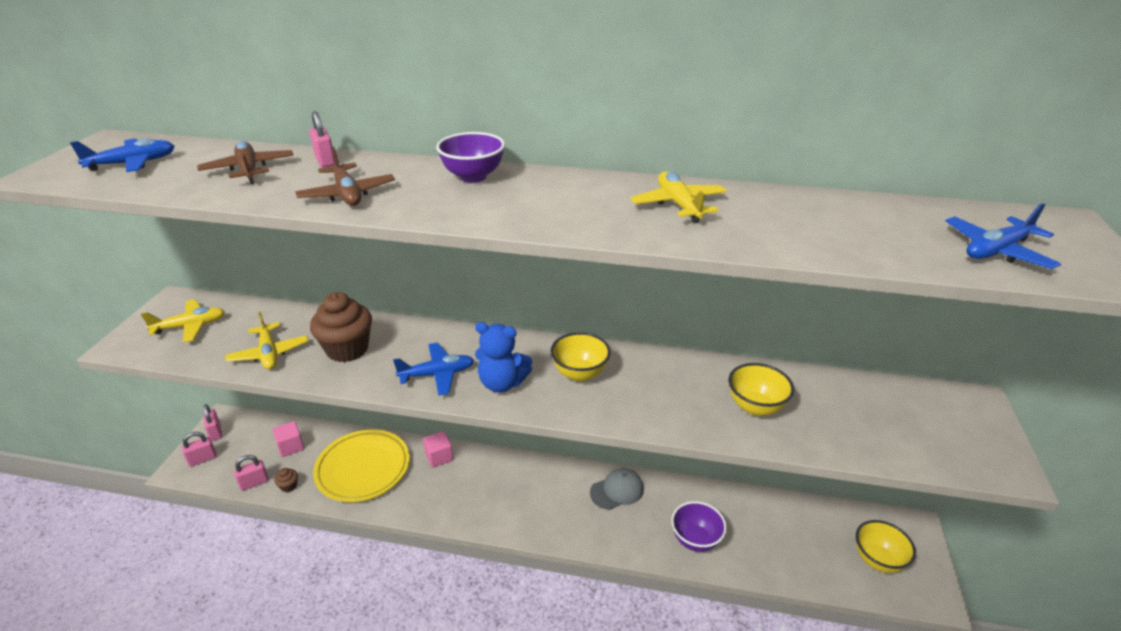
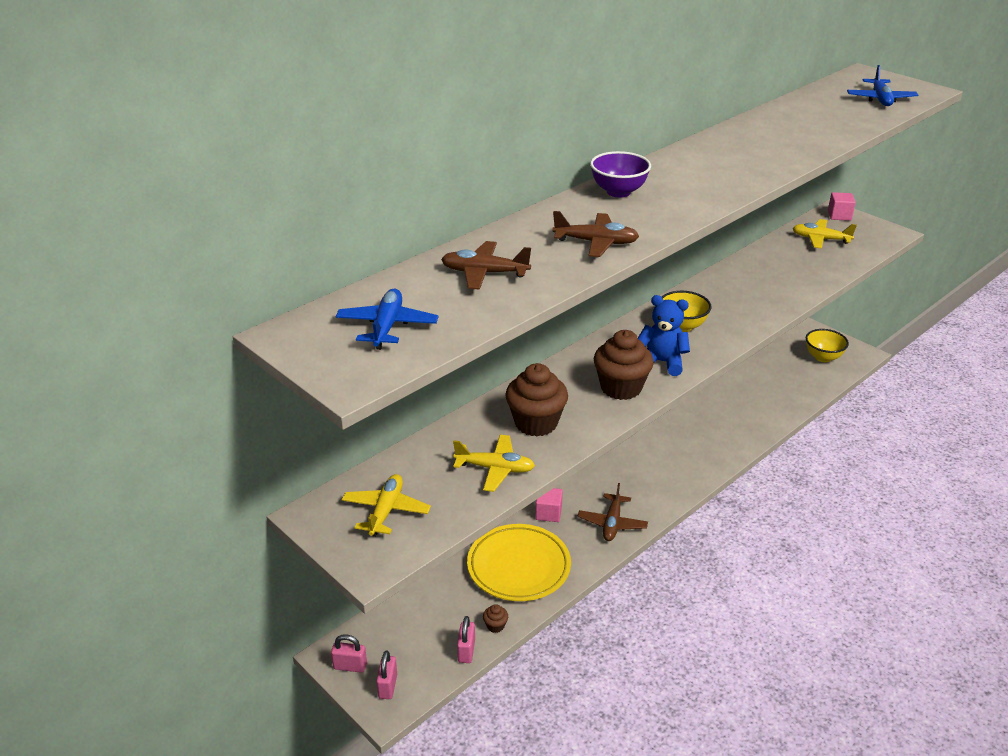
camera: 55 degrees left, 0 degrees up
(291, 446) = (436, 610): pink cube -> pink cube (839, 215)
(325, 161) = (507, 238): pink padlock -> none
(437, 374) = (621, 387): blue plane -> brown cupcake
(454, 502) = (612, 523): none -> brown plane
(502, 383) = (662, 362): blue teddy bear -> blue teddy bear turned 120 degrees counterclockwise
(617, 490) = (675, 433): grey cap -> none
(678, 205) = (744, 146): yellow plane -> yellow plane (820, 239)
(695, 540) = (751, 419): purple bowl -> none
(755, 407) = (779, 278): yellow bowl -> none

